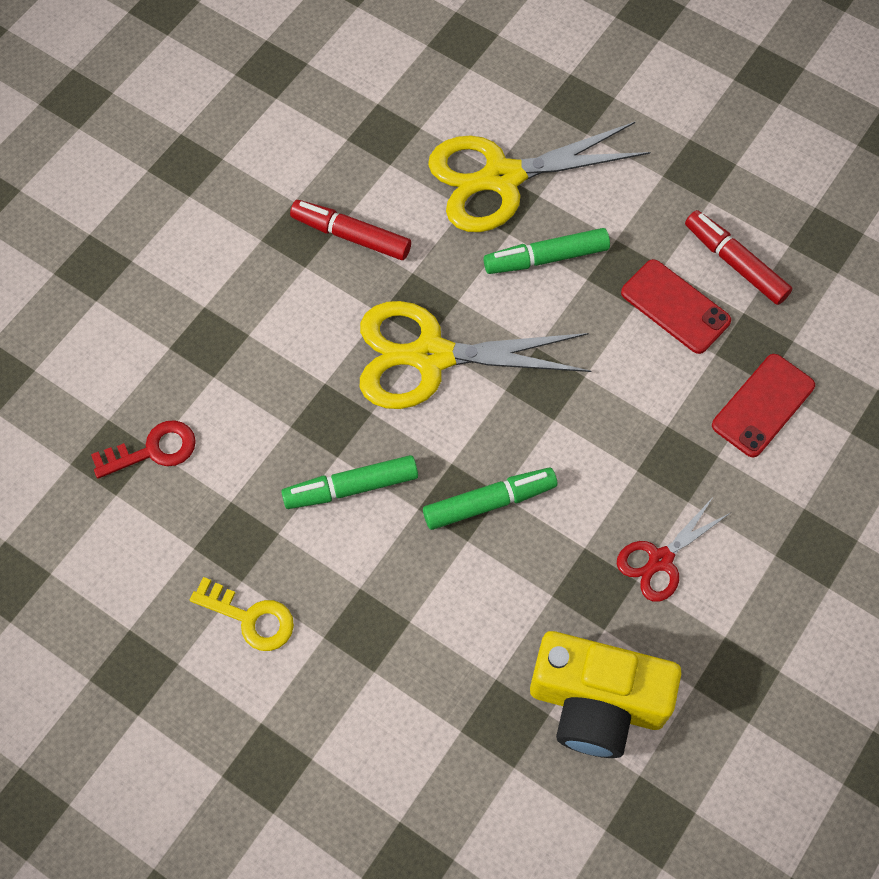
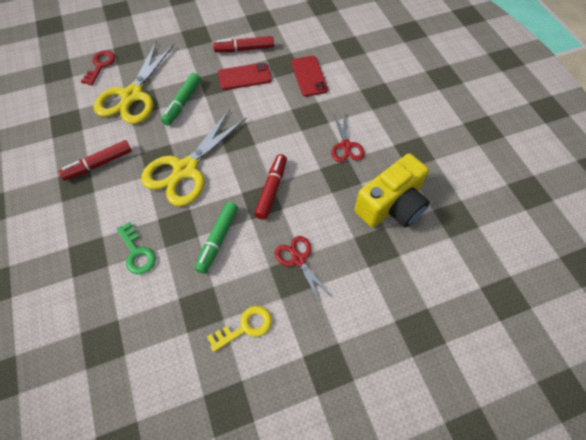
camera: 55 degrees left, 5 degrees down
(153, 450) = (118, 319): red key -> red key (100, 65)
(257, 398) = (137, 253): none -> green key
(400, 621) = (298, 260): none -> red scissors
(489, 502) = (272, 189): green marker -> red marker

